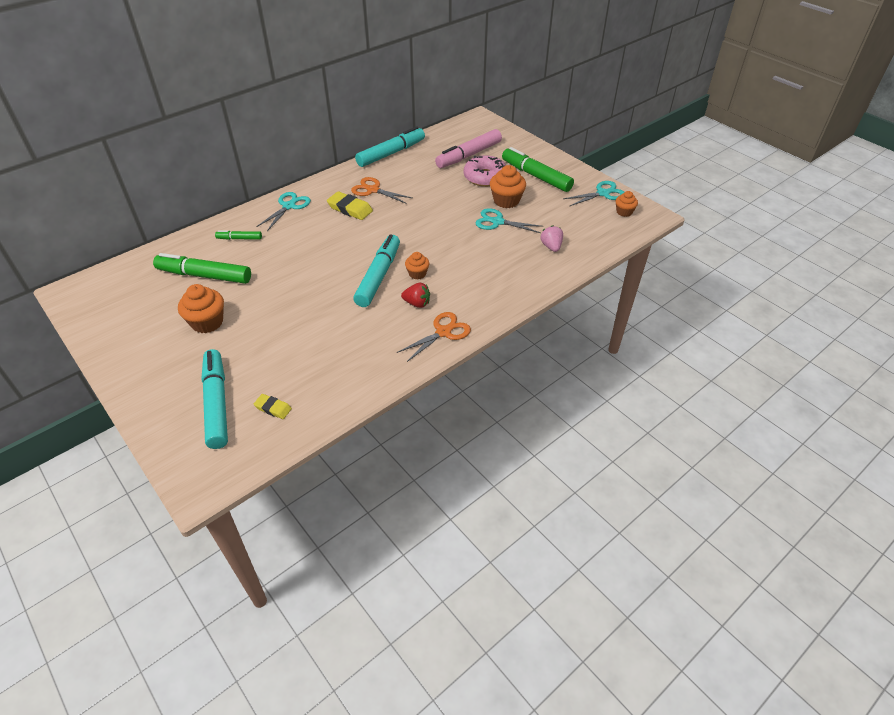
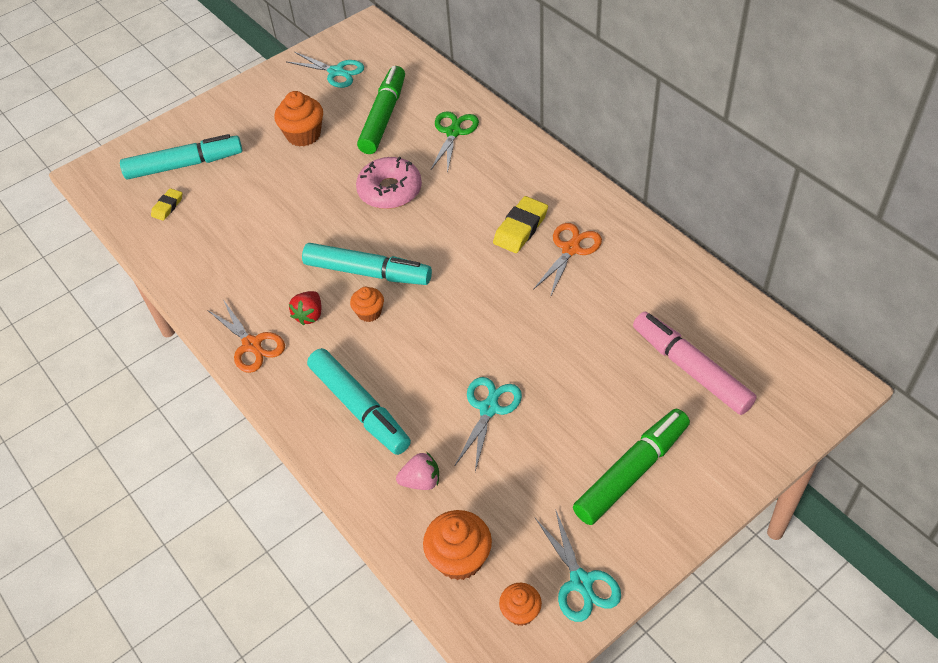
camera: 95 degrees right, 5 degrees up
(239, 238) = (453, 132): green marker -> green scissors
(289, 206) = (525, 165): turquoise scissors -> turquoise scissors (336, 72)
(391, 153) = (680, 262): turquoise marker -> turquoise marker (359, 407)
(485, 177) = (620, 393): pink donut -> pink donut (390, 190)
(506, 201) = (549, 422): orange cupcake -> orange cupcake (459, 558)

